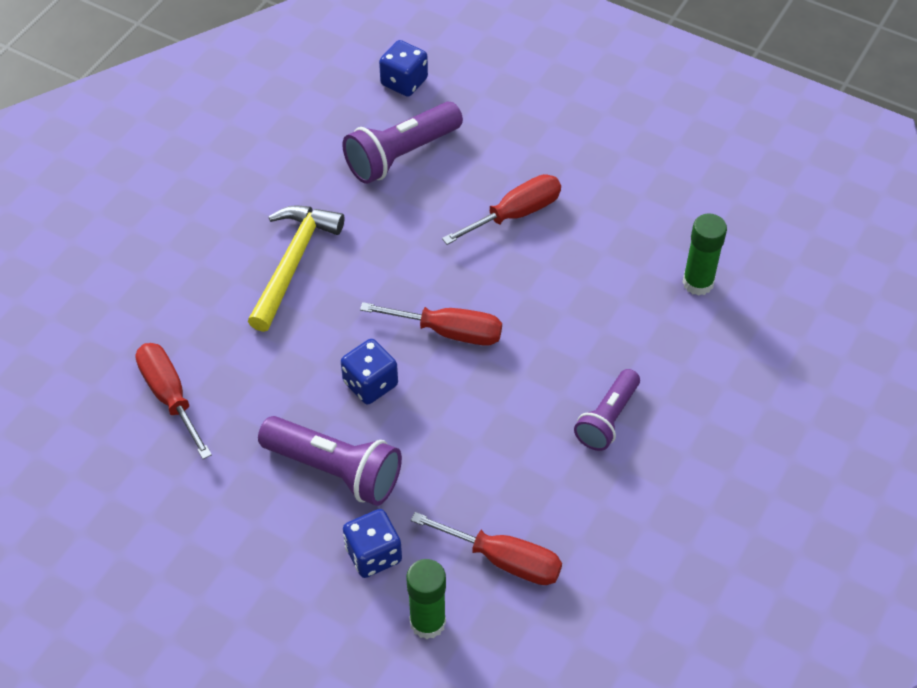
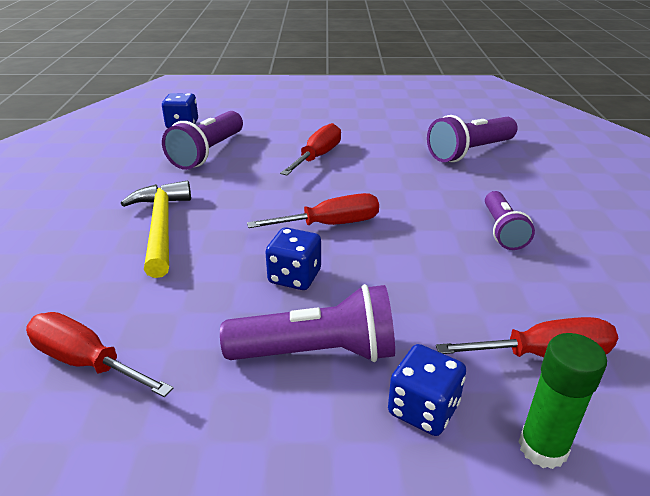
camera: 30 degrees left, 20 degrees down
(698, 283) = (470, 152): green glue stick -> purple flashlight

